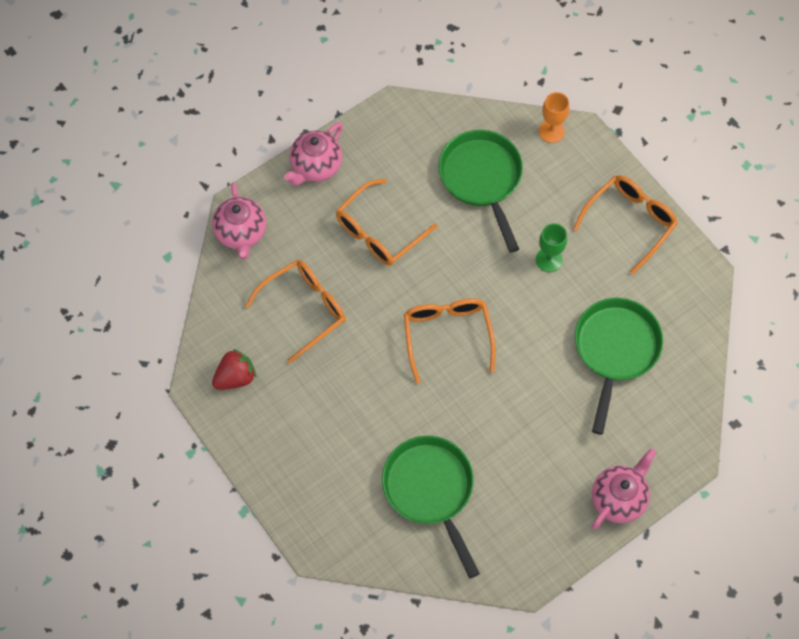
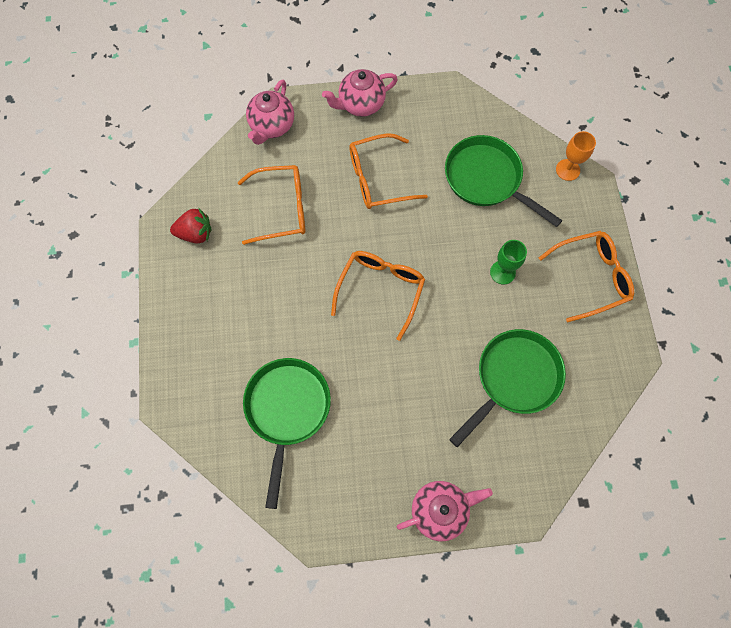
camera: 30 degrees right, 5 degrees up
(482, 179) = (487, 179): green pan -> green pan turned 60 degrees counterclockwise

